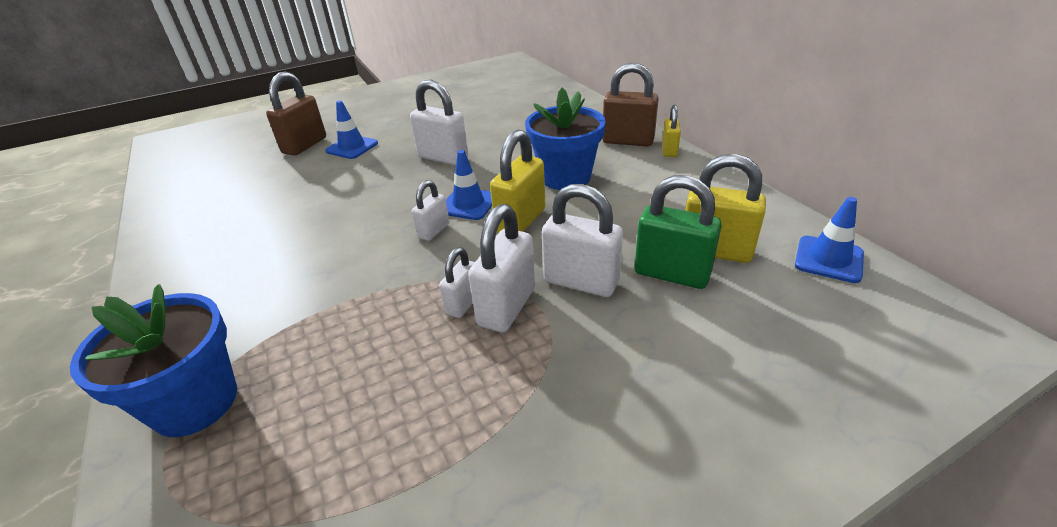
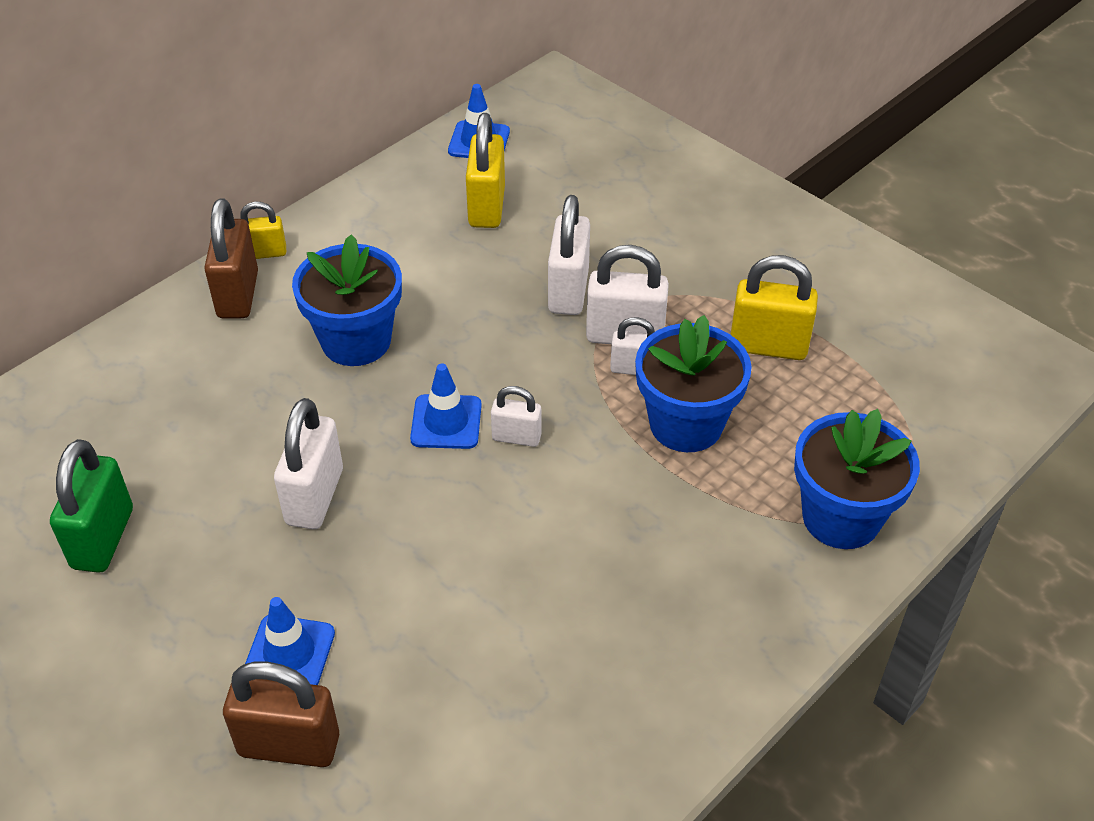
camera: 110 degrees left, 10 degrees up
(380, 322) = (686, 424): none -> blue flower pot
(521, 221) = (472, 361): yellow padlock -> yellow padlock (768, 346)
(671, 274) = (534, 233): green padlock -> green padlock (103, 538)

